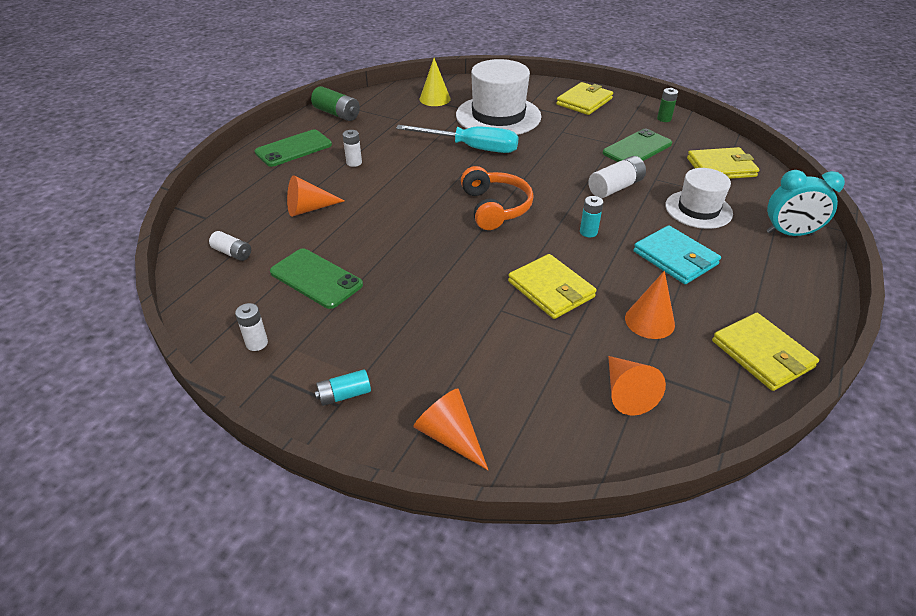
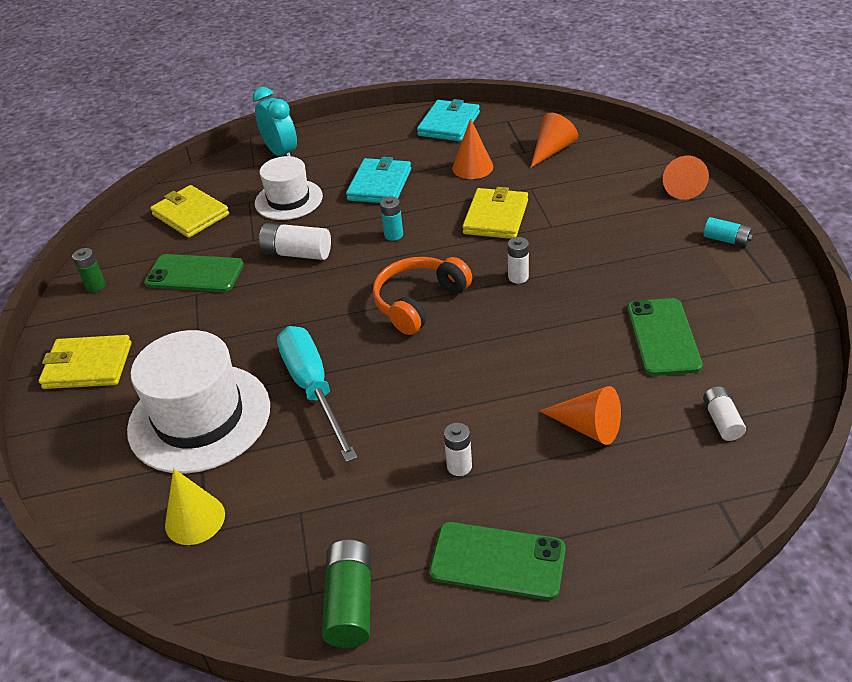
camera: 125 degrees left, 0 degrees up
(257, 343) = (764, 310): white battery -> white battery (518, 277)
(762, 354) = (449, 124): yellow wallet -> turquoise wallet

